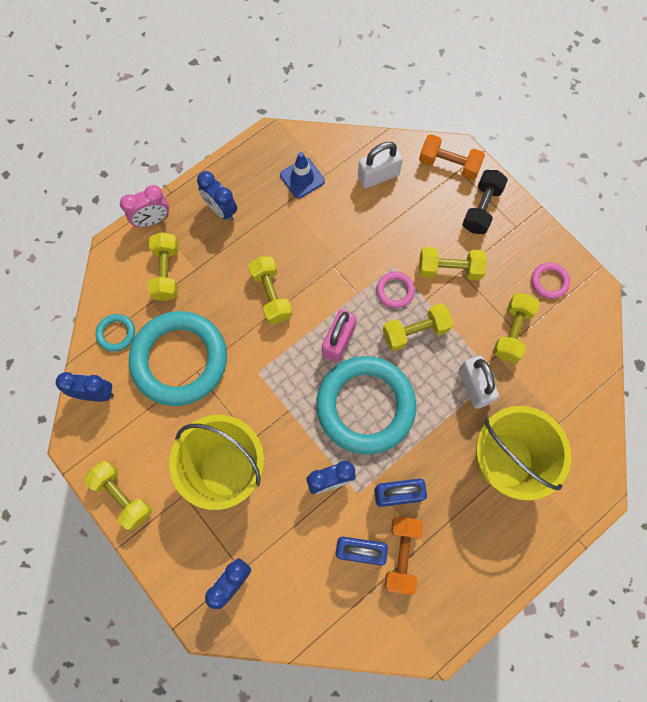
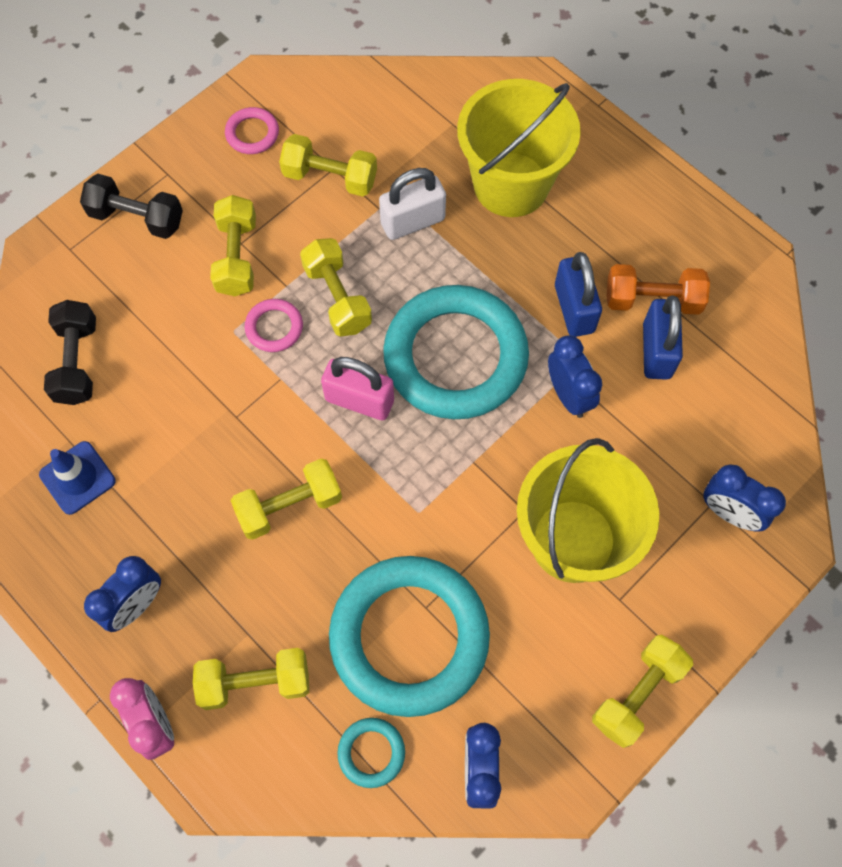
camera: 95 degrees left, 5 degrees down
(378, 176) = (77, 362): white padlock -> black dumbbell
(449, 164) = (60, 263): orange dumbbell -> none

